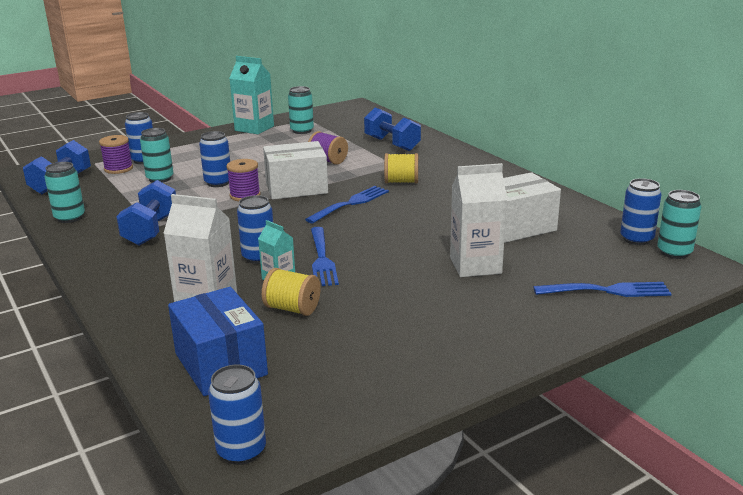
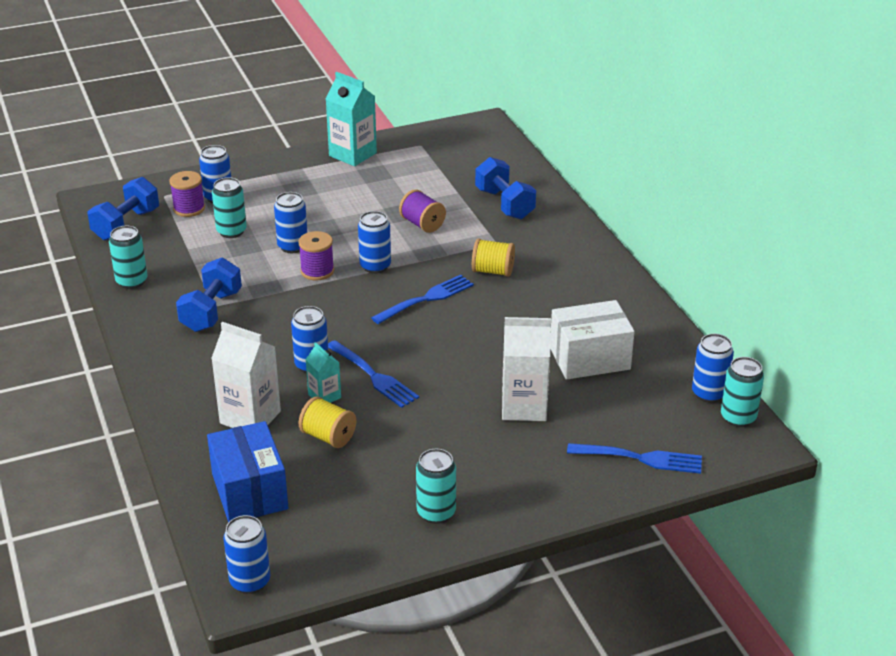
camera: 10 degrees right, 10 degrees up
(296, 188) = (375, 266): white box -> blue can
(302, 131) = (407, 166): turquoise can -> turquoise can (436, 512)
(322, 259) = (373, 376): blue fork -> blue fork turned 45 degrees counterclockwise

